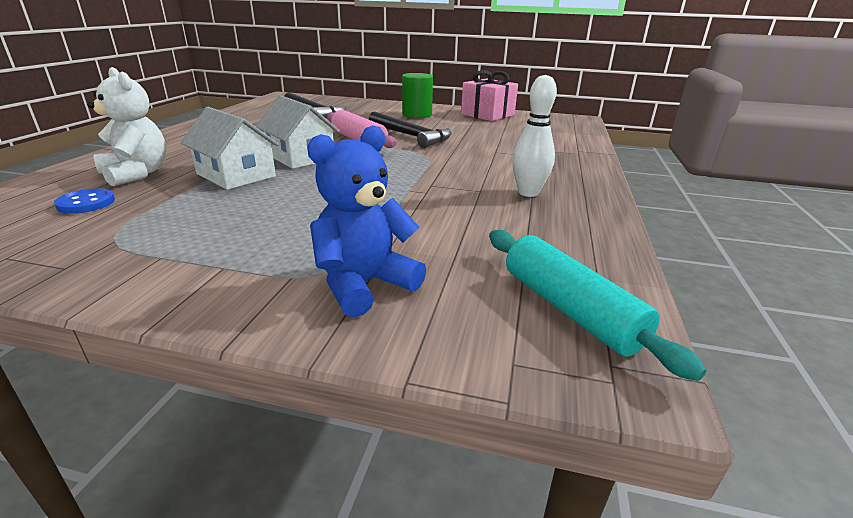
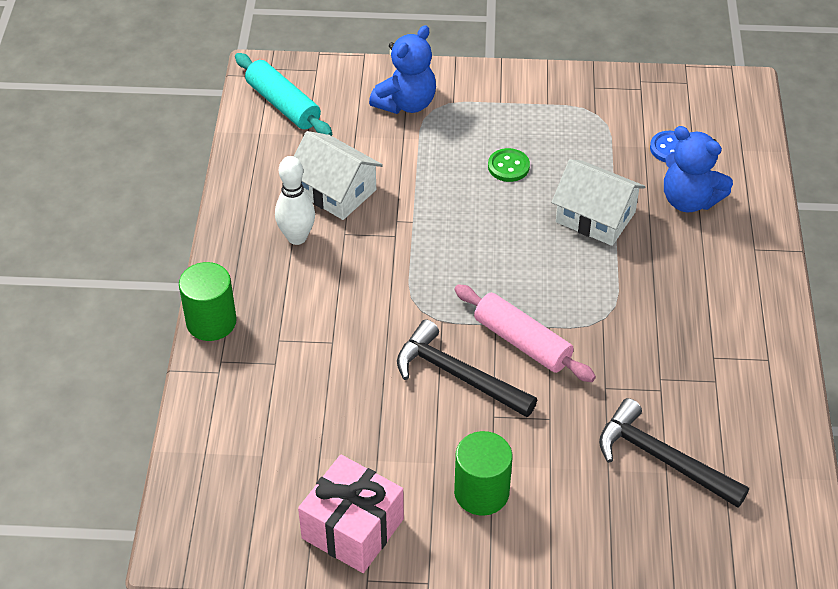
camera: 170 degrees right, 20 degrees up
(137, 174) = (689, 200): white teddy bear -> blue teddy bear
(280, 211) = (508, 166): none -> green button
(300, 157) = (562, 272): white house -> white house (336, 191)
(593, 165) = (211, 322): none -> green cylinder

